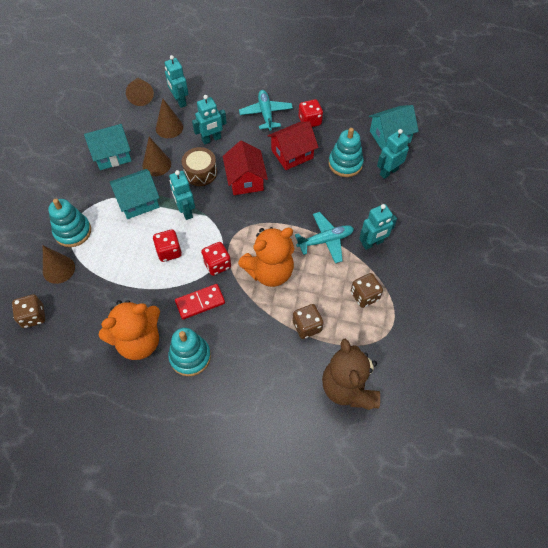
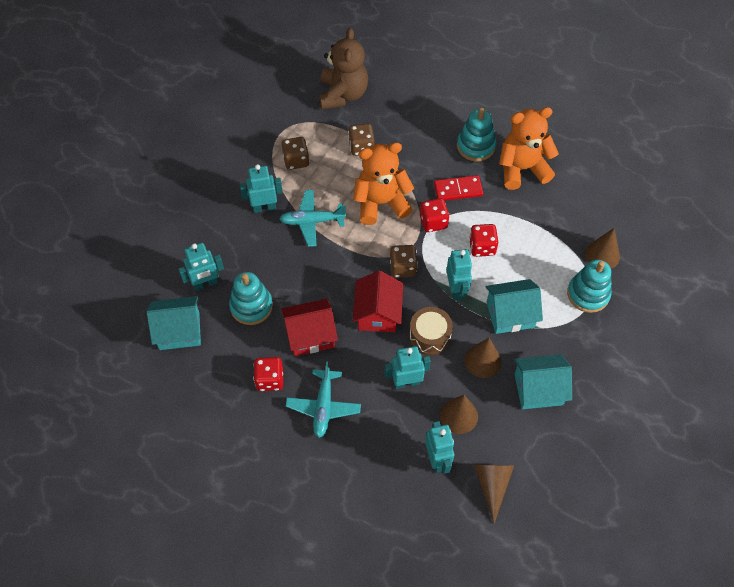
camera: 165 degrees left, 0 degrees up
(33, 316) = (625, 213): brown dice -> brown dice (403, 268)

